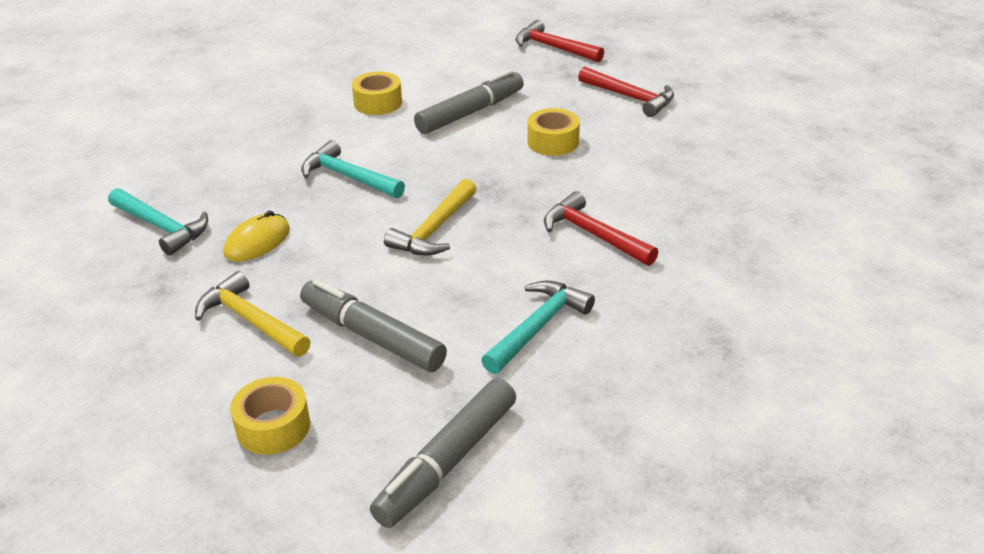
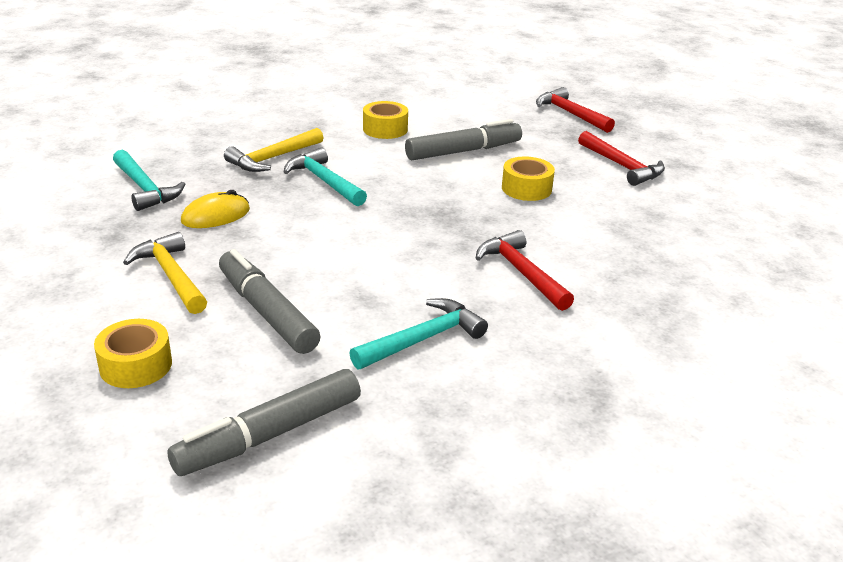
camera: 15 degrees right, 5 degrees down
(434, 229) = (375, 237): yellow hammer -> yellow hammer (273, 158)

